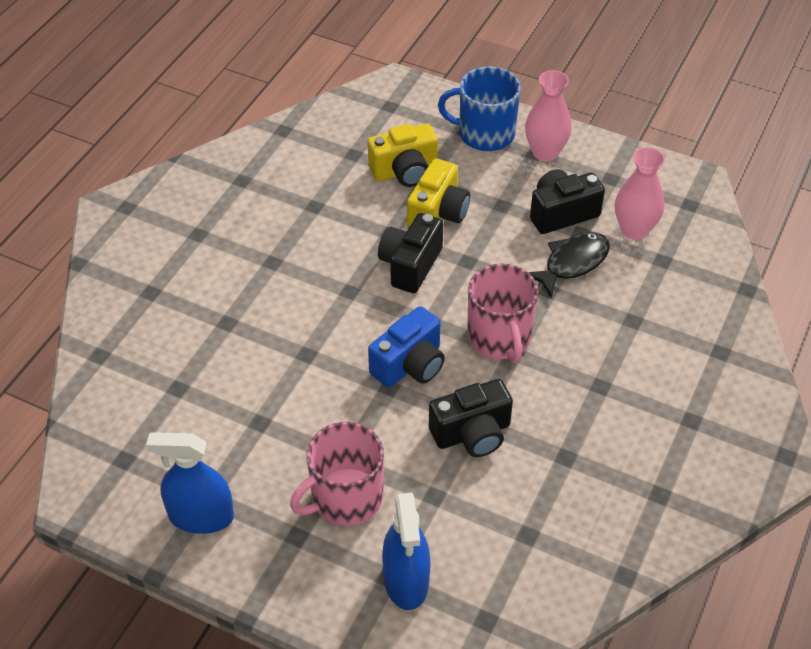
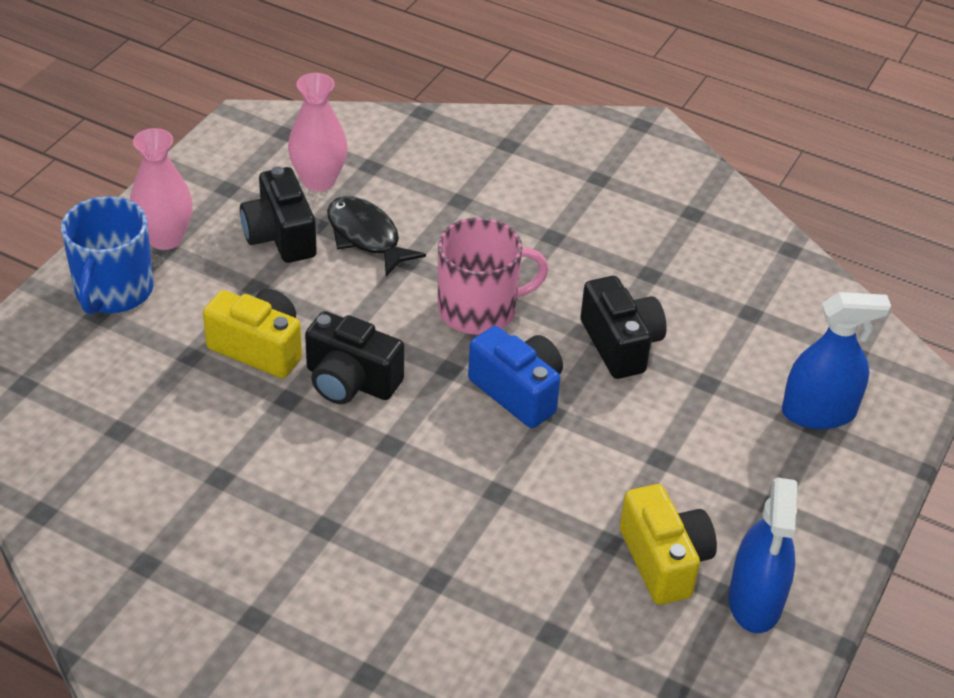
camera: 90 degrees left, 5 degrees down
(345, 498) = (717, 460): pink mug -> none
(405, 171) = (169, 376): yellow camera -> yellow camera (664, 561)

